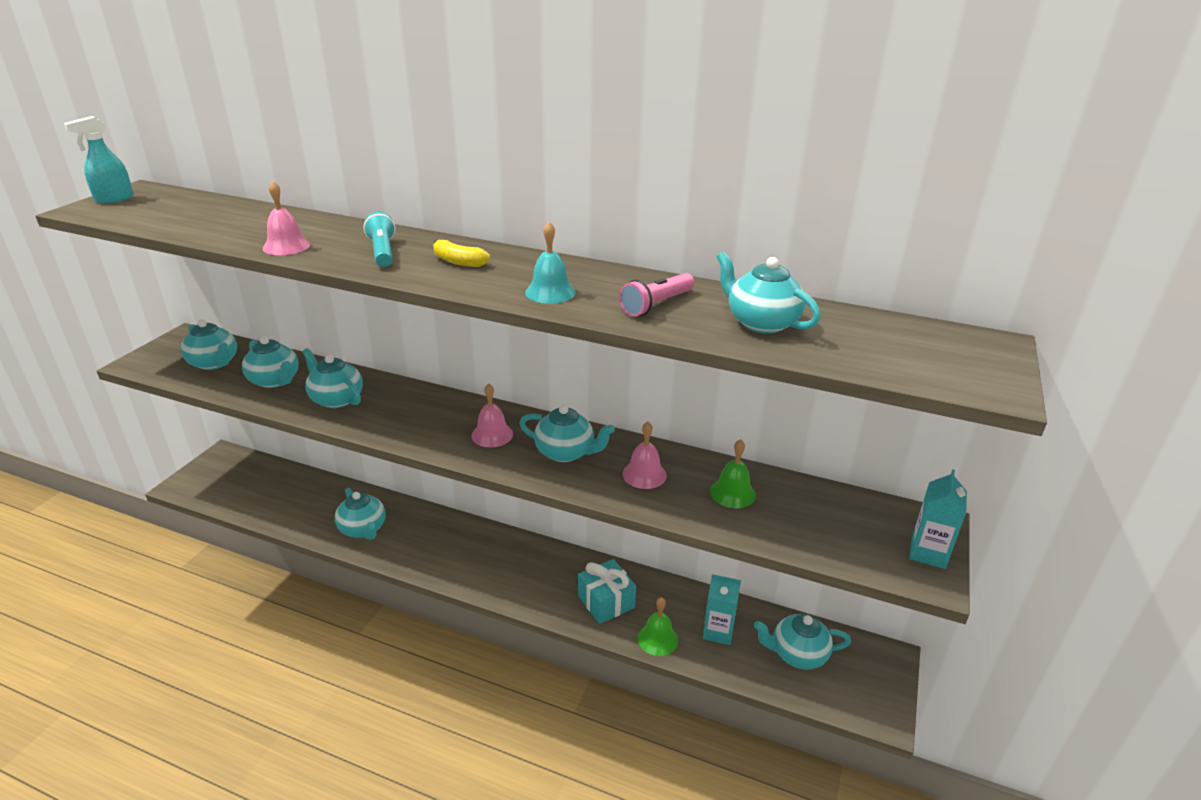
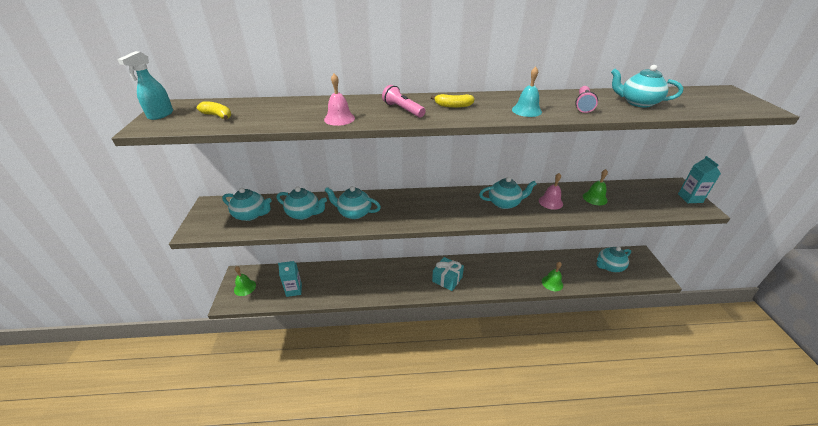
camera: 25 degrees left, 5 degrees up
(165, 213) = (218, 116): none -> yellow banana
(214, 474) = (245, 287): none -> green bell
(363, 529) = (365, 285): turquoise teapot -> none
(382, 252) = (403, 110): turquoise flashlight -> pink flashlight
(492, 435) = (460, 206): pink bell -> none
(606, 601) = (515, 275): turquoise gift -> turquoise gift (447, 279)
(718, 631) = (572, 269): turquoise carton -> turquoise carton (294, 290)

